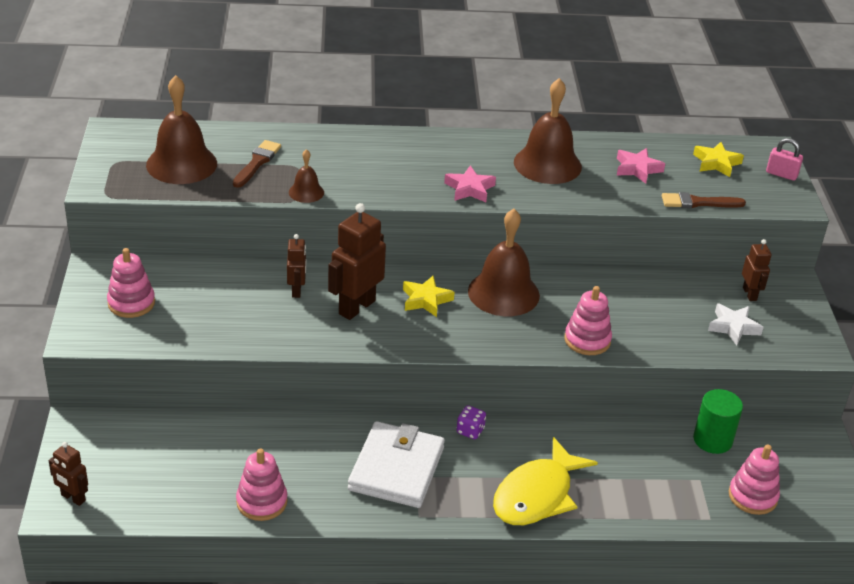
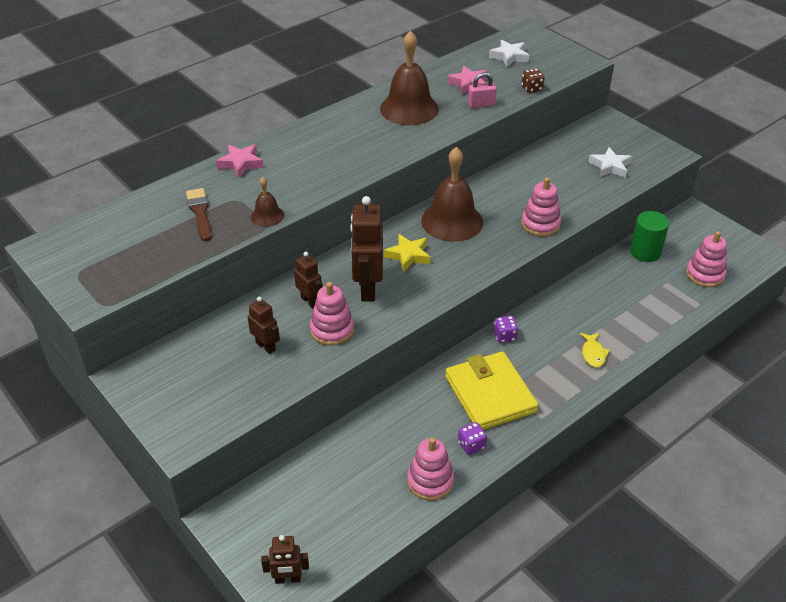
camera: 35 degrees left, 5 degrees up
(131, 303) = (192, 387): pink stacking toy -> pink stacking toy (332, 330)
(181, 164) = (138, 245): brown bell -> none
(329, 497) = (471, 445): none -> purple dice
(396, 468) = (490, 394): white wallet -> yellow wallet
(469, 189) = (380, 152): pink star -> pink star (241, 163)
(537, 495) = (593, 354): yellow fish -> yellow fish, size x0.44
(698, 203) = (532, 88): brown brush -> brown dice
(716, 163) = (509, 56): yellow star -> white star
(750, 294) = (593, 140): brown robot -> brown robot (266, 346)
(781, 174) = (554, 46): pink padlock -> pink padlock (481, 104)

